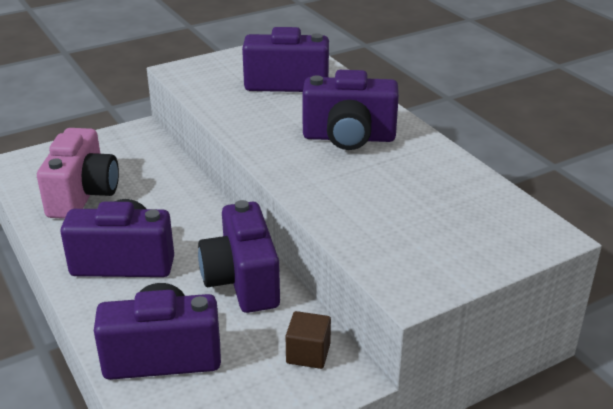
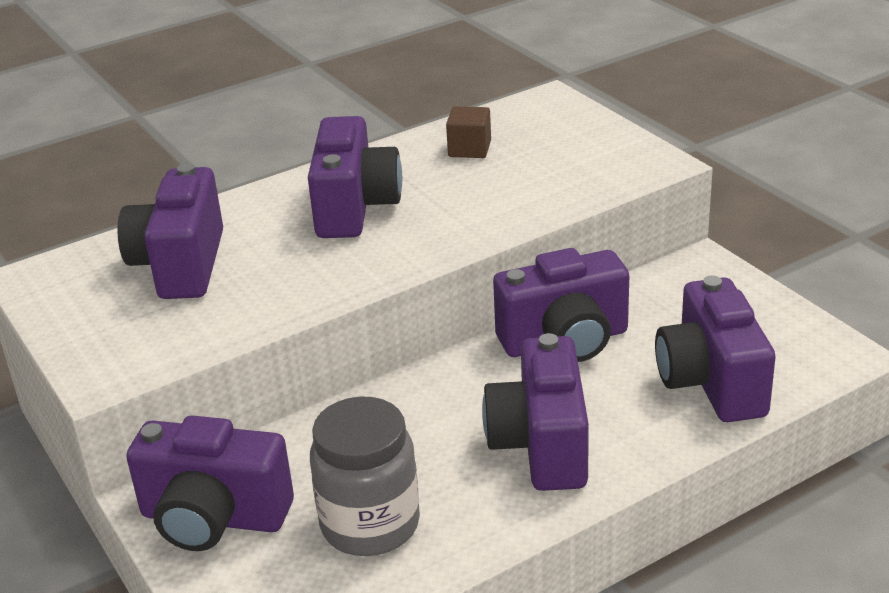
camera: 90 degrees left, 0 degrees up
(83, 195) = (370, 525): pink camera -> grey jar
(115, 147) = (214, 518): none -> purple camera
(308, 353) = (677, 286): brown cube -> brown cube (469, 149)

